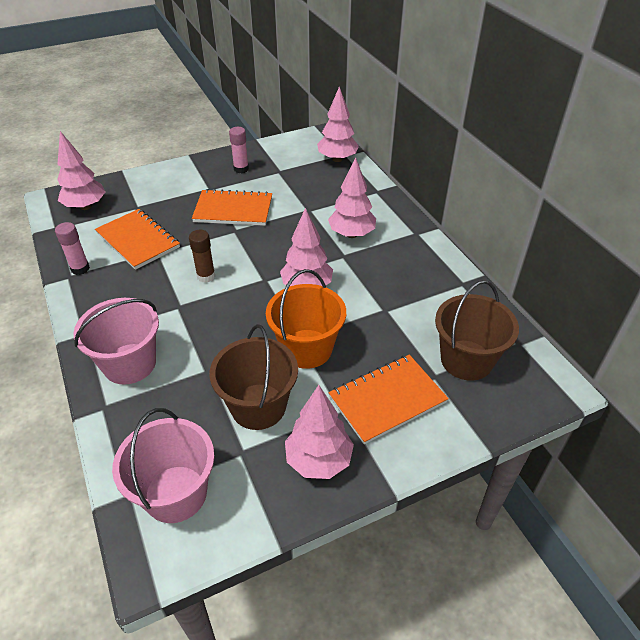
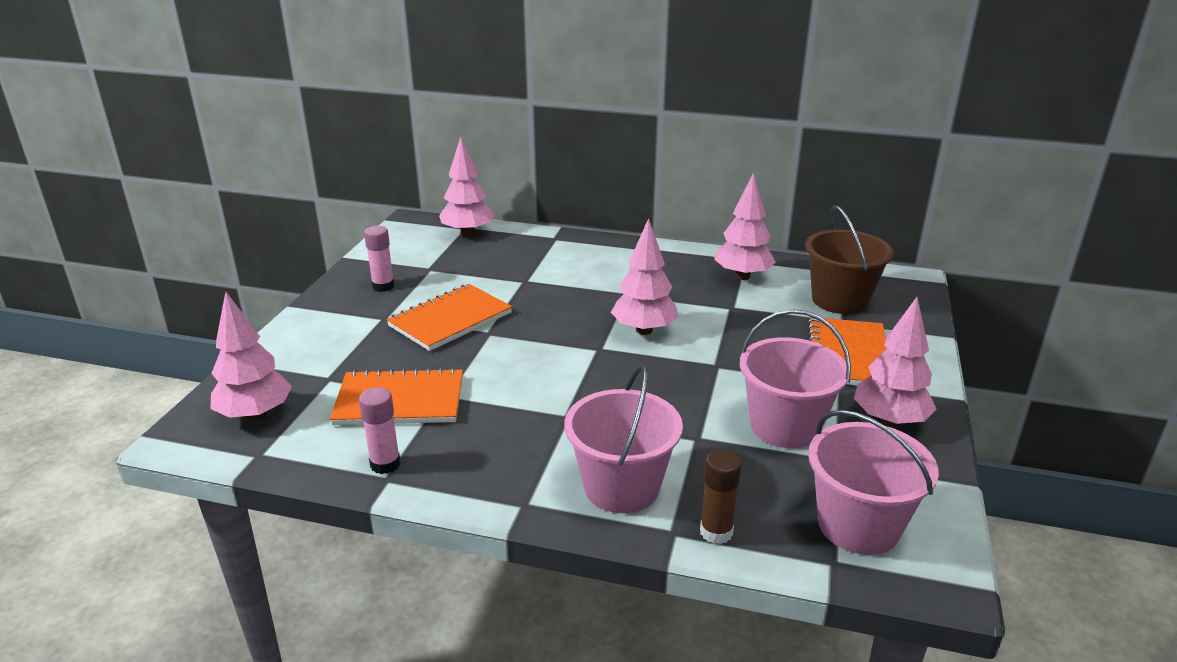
camera: 50 degrees left, 15 degrees down
(206, 276) = (540, 380): brown glue stick -> brown glue stick (716, 532)
(258, 406) = (785, 426): brown bucket -> pink bucket
(307, 349) = (735, 367): orange bucket -> none
(351, 234) = (600, 276): pink tree -> pink tree (742, 276)

